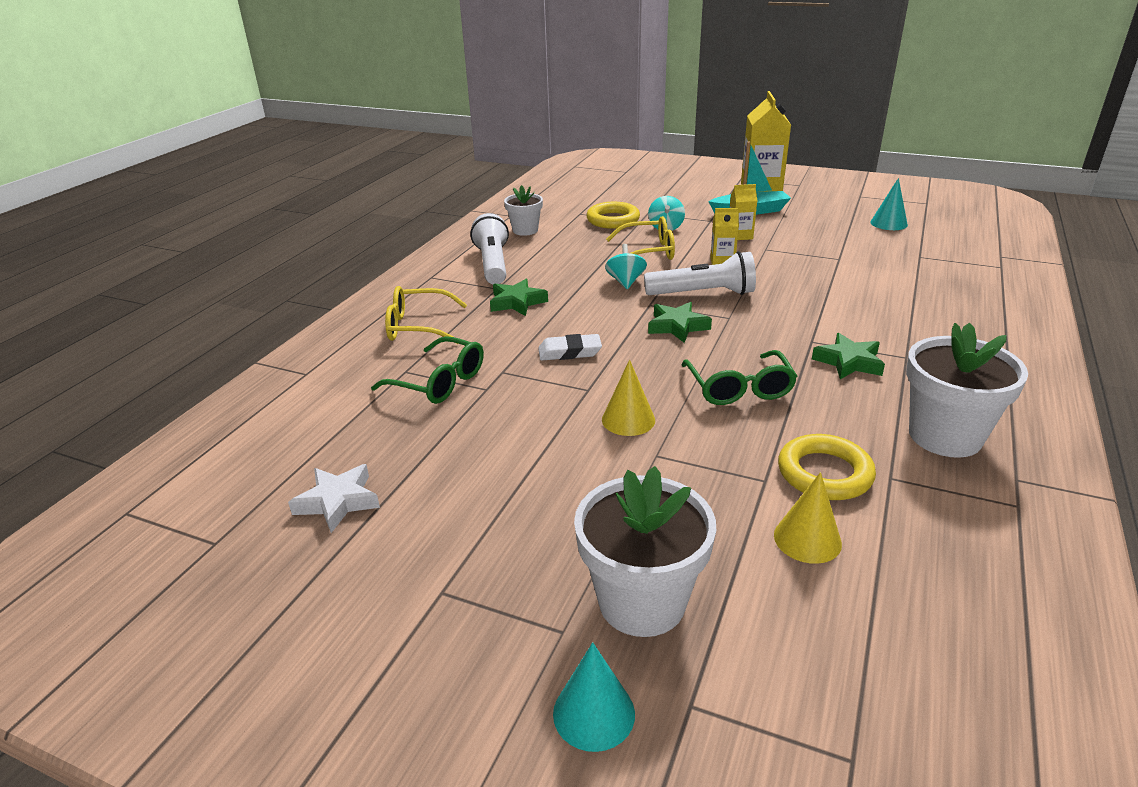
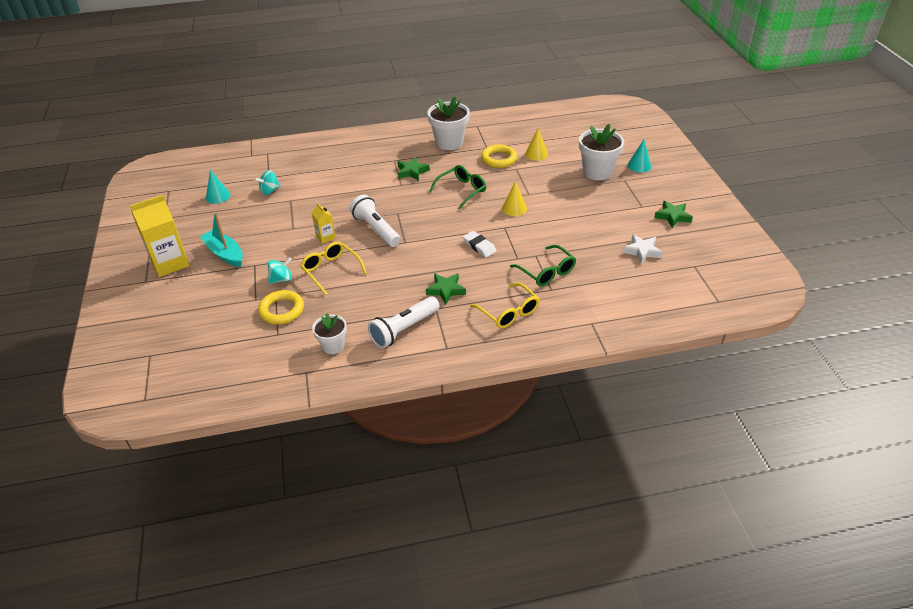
camera: 125 degrees left, 10 degrees up
(439, 382) = (547, 272): green glasses -> green glasses turned 150 degrees clockwise
(625, 282) = (383, 261): turquoise spinning top -> turquoise spinning top (269, 191)
(677, 326) = (422, 224): green star -> green star (673, 216)
(740, 236) = (276, 244): yellow carton -> none

